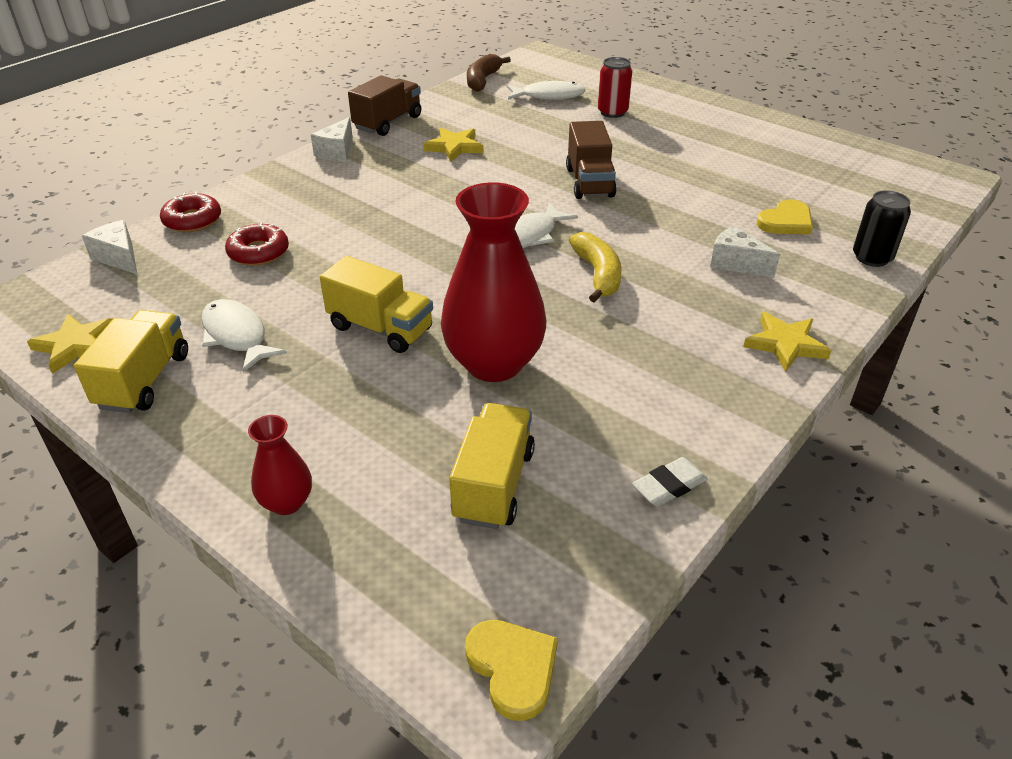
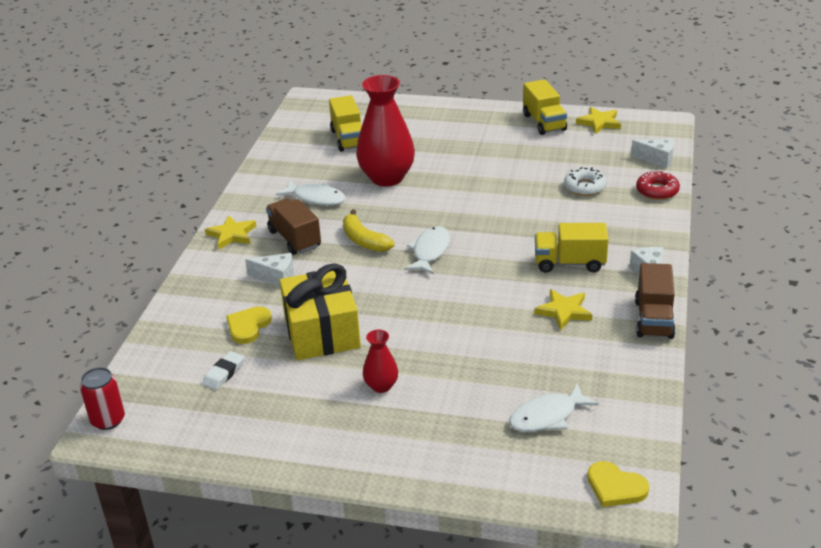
camera: 155 degrees right, 5 degrees down
(237, 336) = (530, 149): white fish -> white fish (316, 198)
(258, 252) = (584, 187): red donut -> white donut
(287, 502) = (426, 111): red vase -> red vase (381, 386)
(381, 328) = (462, 174): yellow truck -> yellow truck (569, 263)
(482, 80) = (641, 417): brown banana -> none
(513, 668) = (305, 103): yellow heart -> yellow heart (615, 487)
(589, 182) = (421, 313): brown truck -> brown truck (294, 239)
(612, 112) = (462, 413): red can -> red can (108, 420)
(669, 486) = (273, 160): white eraser -> white eraser (224, 373)
(704, 195) = (322, 332): none -> yellow gift
(872, 257) = (179, 314): black can -> none

